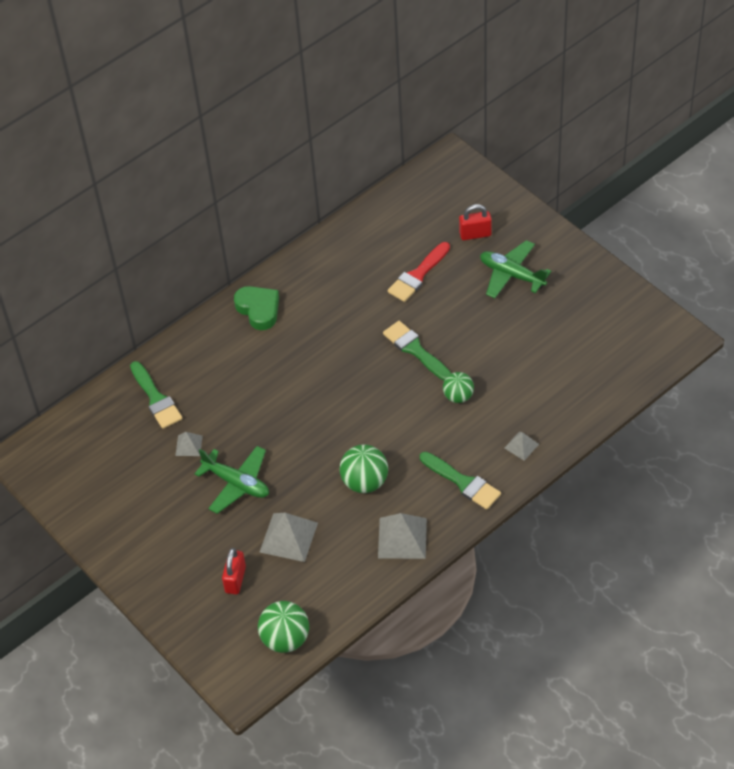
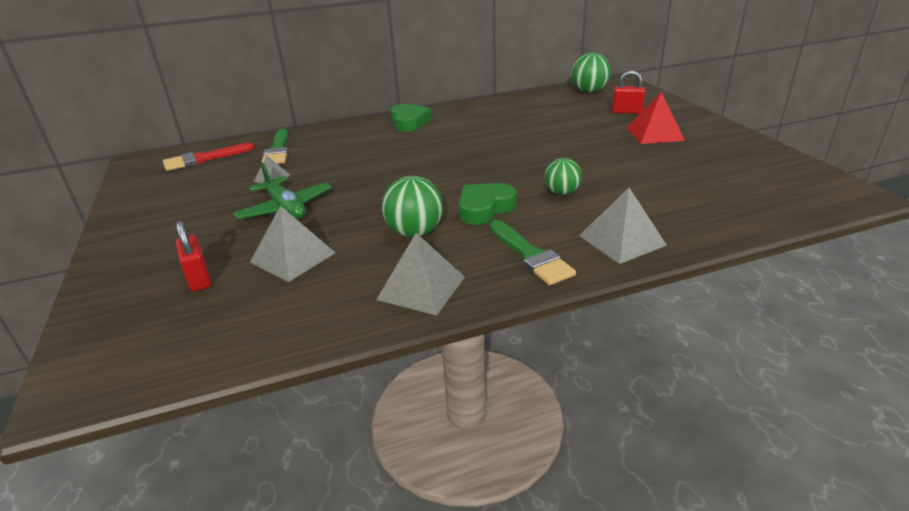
camera: 20 degrees right, 20 degrees down
(235, 579) = (199, 279): red padlock -> red padlock turned 60 degrees counterclockwise
(285, 639) = (185, 353): green ball -> green ball (589, 91)
(405, 436) = (484, 208): none -> green heart
(415, 349) = (533, 159): green brush -> none
(417, 275) = (561, 123): red brush -> red brush (203, 159)
(511, 275) = (654, 134): green plane -> red pyramid
(521, 446) = (621, 240): grey pyramid -> grey pyramid, size x1.83

